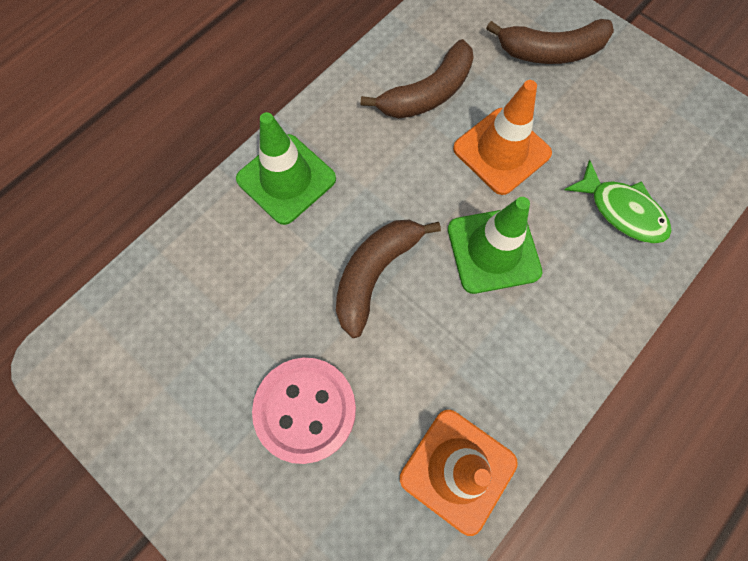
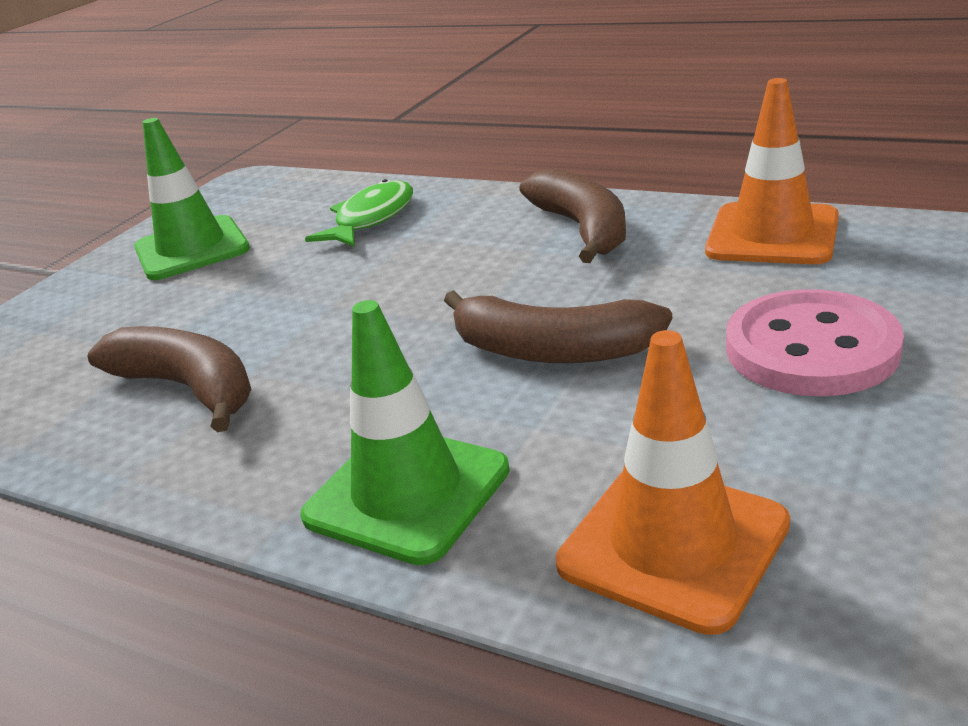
camera: 100 degrees left, 40 degrees down
(493, 250) = (463, 276): green traffic cone -> green traffic cone (192, 249)
(501, 151) = (297, 304): orange traffic cone -> orange traffic cone (673, 544)
(551, 51) = (110, 306): brown banana -> brown banana (582, 229)

